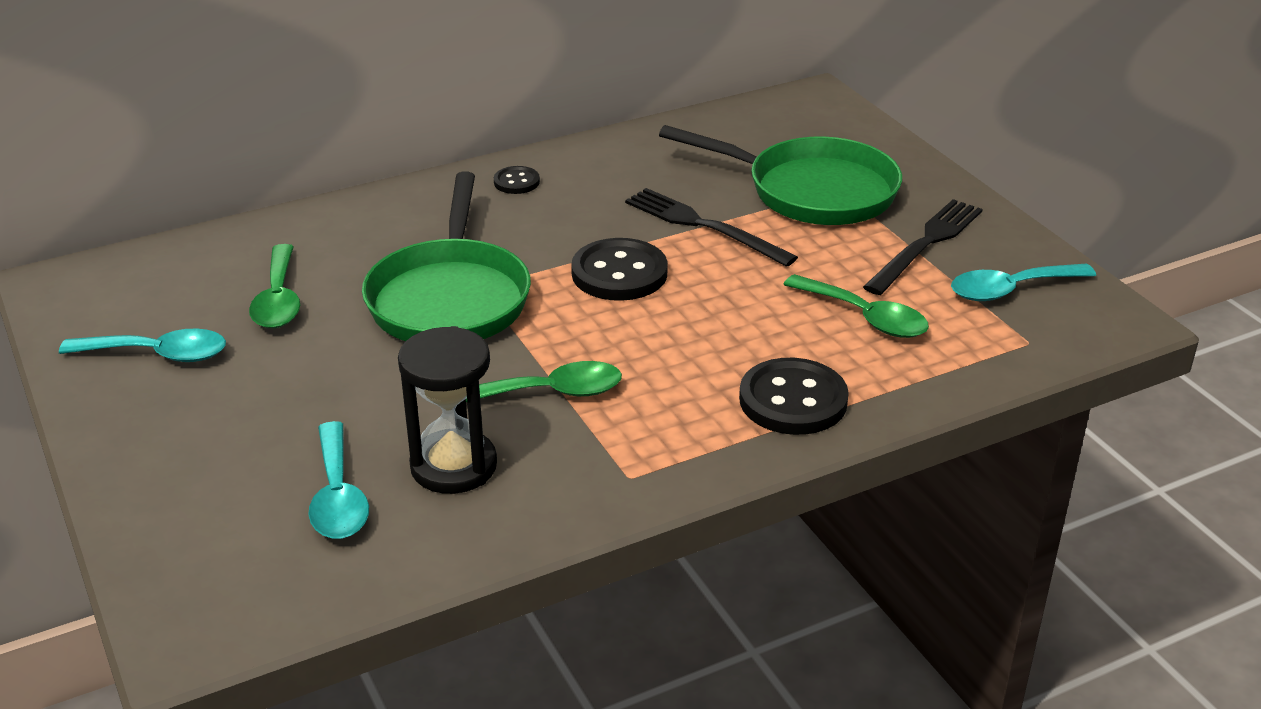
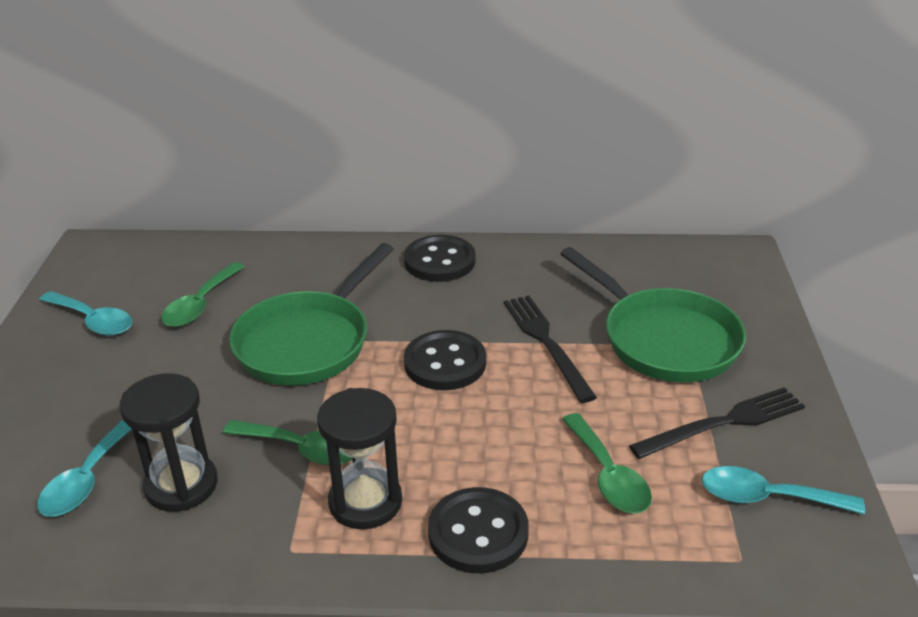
camera: 30 degrees right, 0 degrees up
(516, 182) = (439, 261): black button -> black button, size x1.90
(662, 413) = (365, 502): none -> black hourglass

